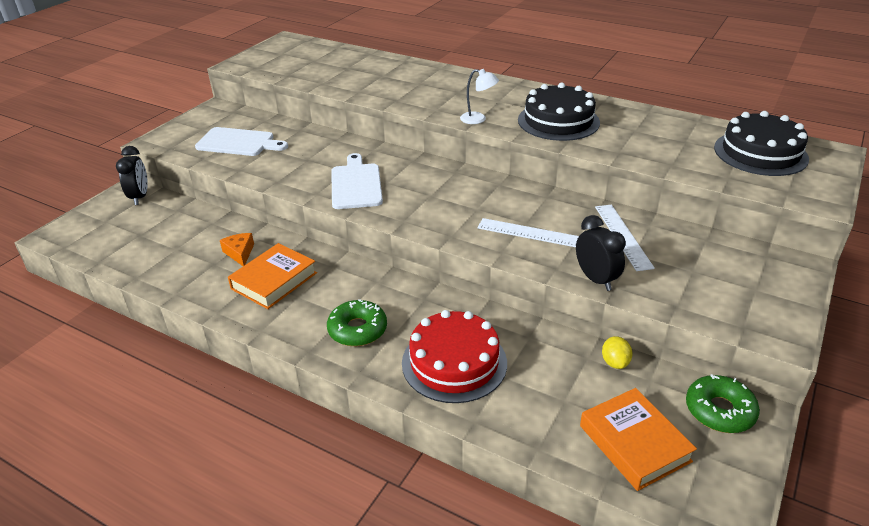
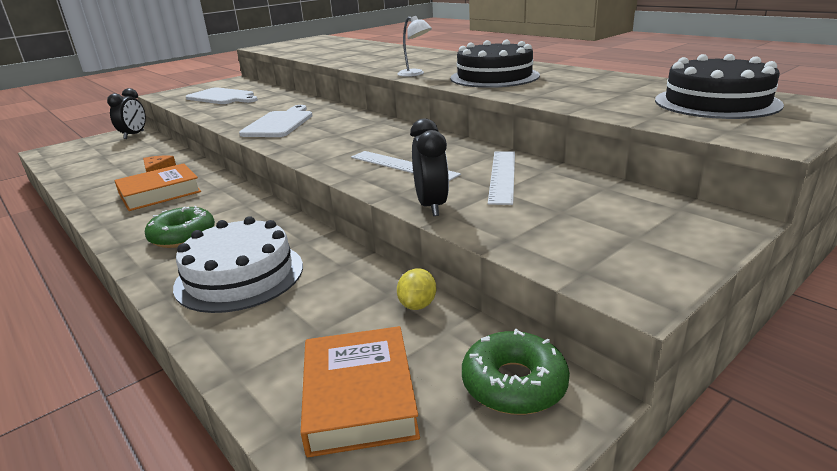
camera: 20 degrees right, 10 degrees down
(454, 362) = (239, 275): red cake -> white cake

